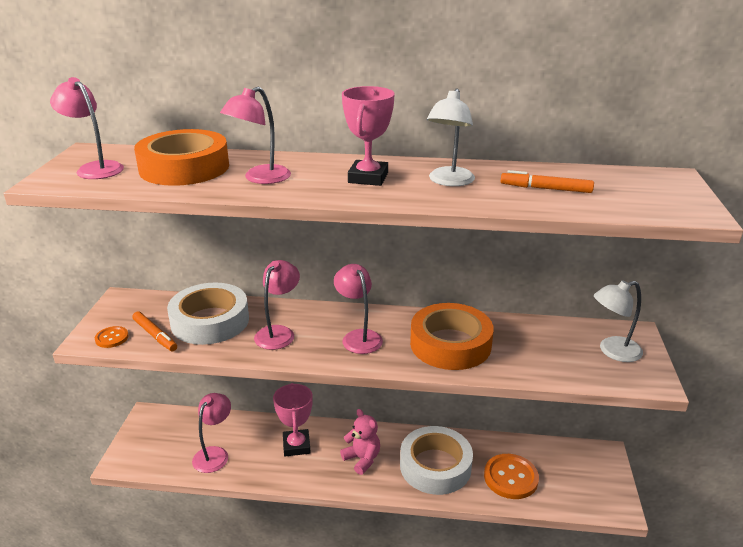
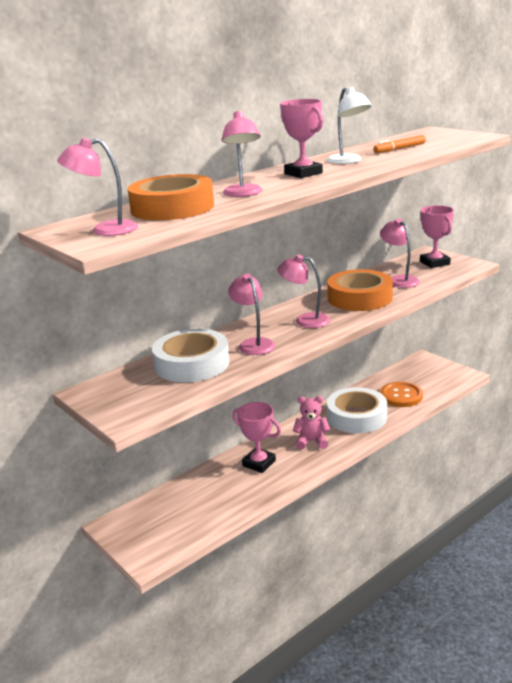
camera: 45 degrees left, 5 degrees down
(112, 338) = (141, 409): orange button -> none
(155, 335) = (172, 390): orange marker -> none
(214, 454) = (212, 505): pink lamp -> pink lamp (399, 280)
(612, 351) = (434, 263): white lamp -> pink trophy

